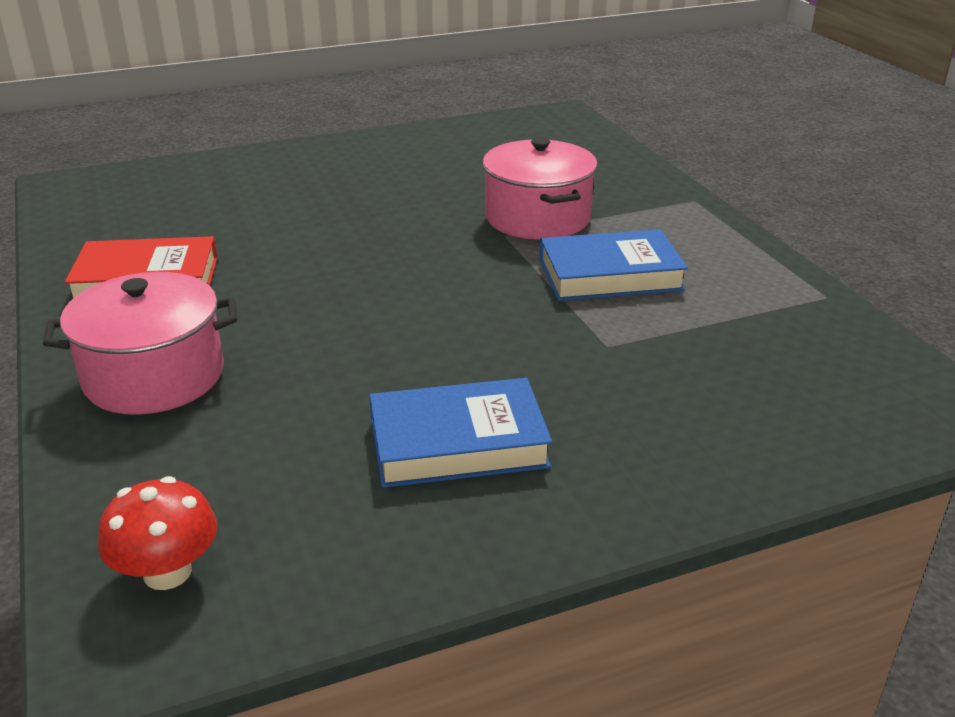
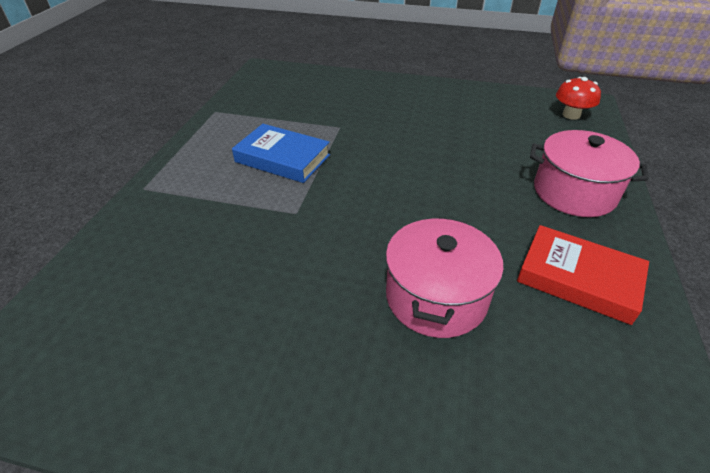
camera: 145 degrees left, 10 degrees up
(458, 443) = (443, 116): blue book -> none
(537, 218) = (255, 218): pink pot -> pink pot (436, 297)

